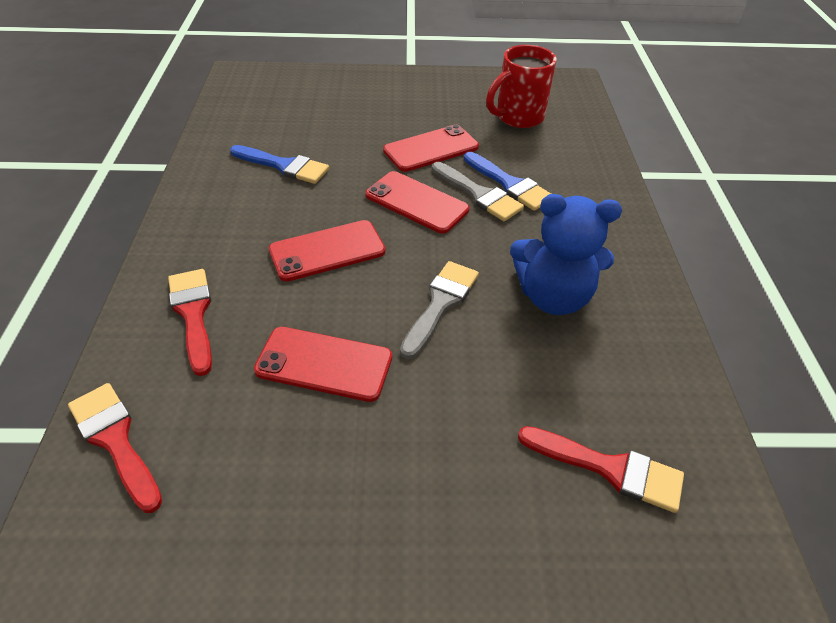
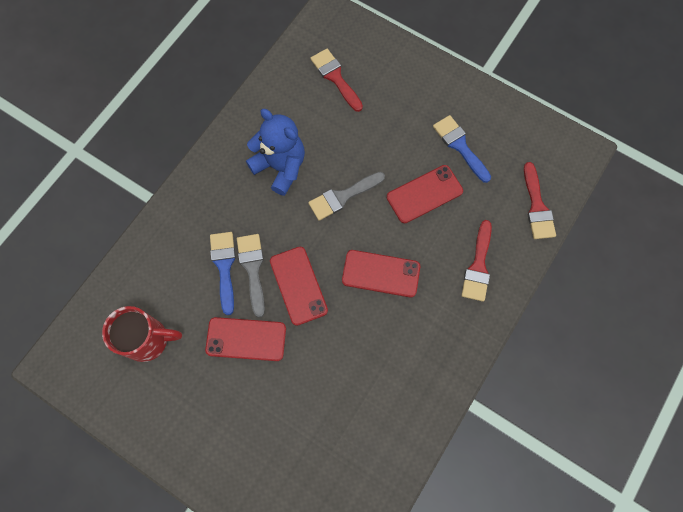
camera: 145 degrees left, 25 degrees up
(283, 166) = (364, 382): blue brush -> blue brush (460, 146)
(324, 364) = (424, 194): red phone -> red phone turned 75 degrees counterclockwise

